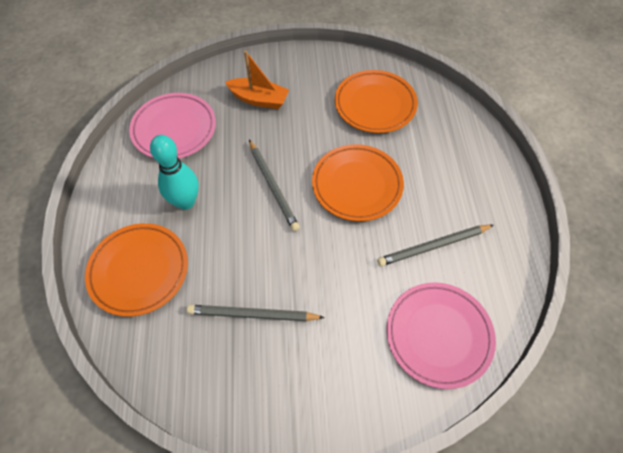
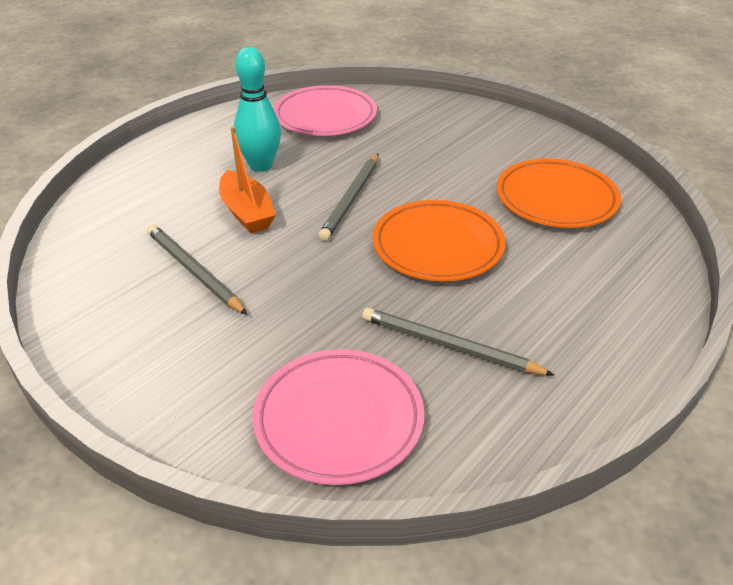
camera: 45 degrees right, 20 degrees down
(139, 271) = (158, 185): orange plate -> none
(259, 99) = (433, 135): orange boat -> orange boat (247, 212)

